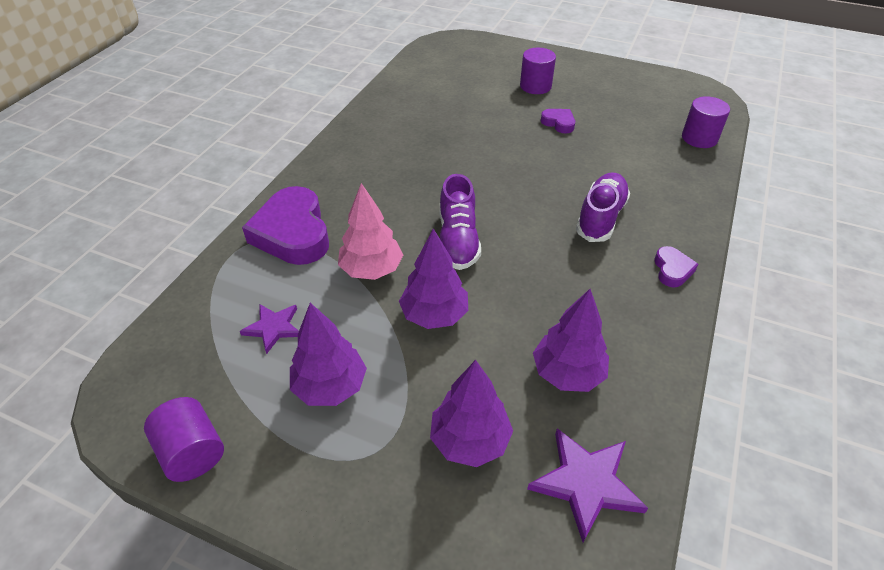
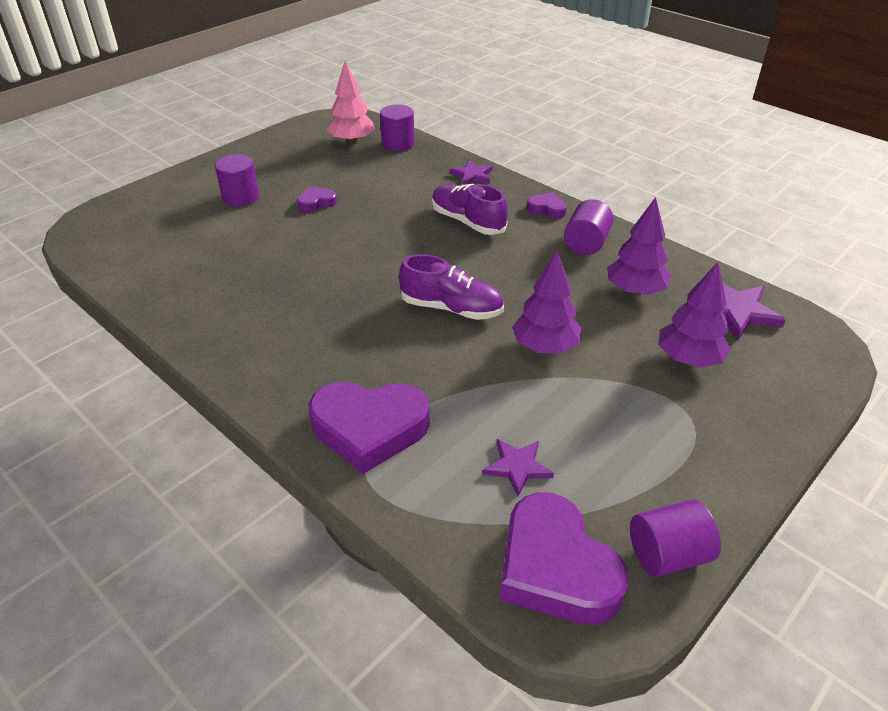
camera: 70 degrees left, 5 degrees down
(171, 374) = (555, 568): none -> purple heart
(330, 387) = (611, 434): purple tree -> none
(372, 270) = (464, 376): pink tree -> pink tree (352, 141)
(629, 315) = (586, 243): none -> purple cylinder
(688, 200) = (472, 175): none -> purple star

